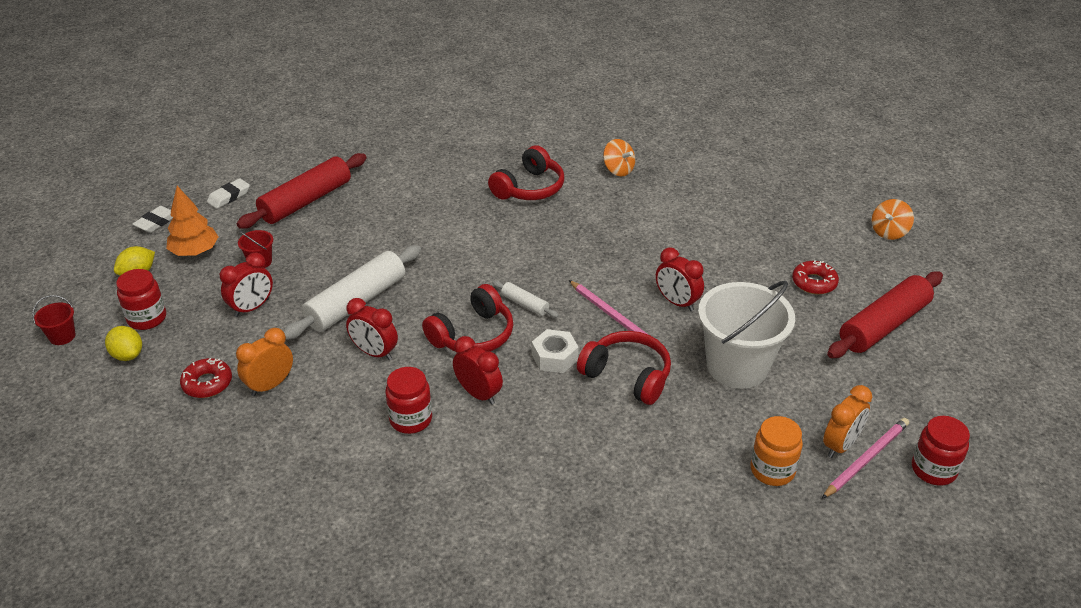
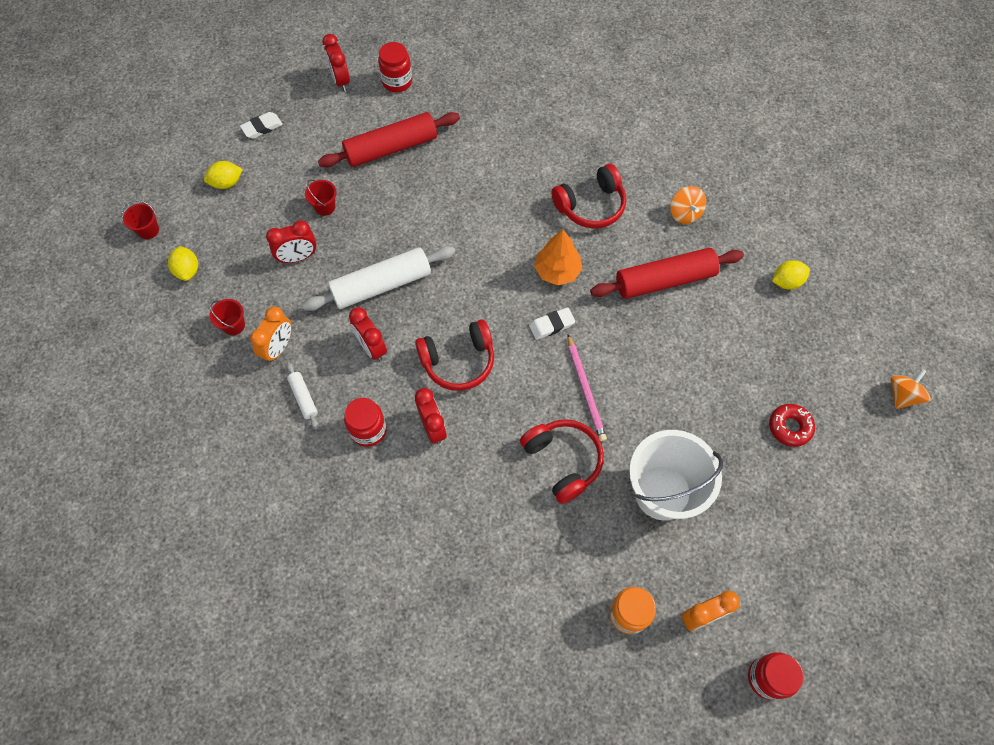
camera: 25 degrees right, 25 degrees up
(147, 318) = (215, 236): red jar -> red jar (397, 82)
(195, 252) = (279, 174): orange tree -> orange tree (557, 271)
(207, 383) = (234, 325): red donut -> red bucket
(229, 196) = (331, 118): white eraser -> white eraser (551, 325)
(270, 385) = (278, 348): orange clock -> orange clock turned 135 degrees clockwise
(525, 304) = (517, 345): white rolling pin -> white rolling pin (303, 398)
(554, 357) = (513, 415): white nut -> none
(677, 302) = (650, 398): red clock -> red clock (340, 80)
(738, 189) = (786, 282): none -> yellow lemon
(866, 459) = (715, 640): pink pencil -> none
(884, 325) = (824, 504): red rolling pin -> red rolling pin (664, 280)
(889, 232) = (902, 395): orange spinning top -> orange spinning top turned 150 degrees clockwise

